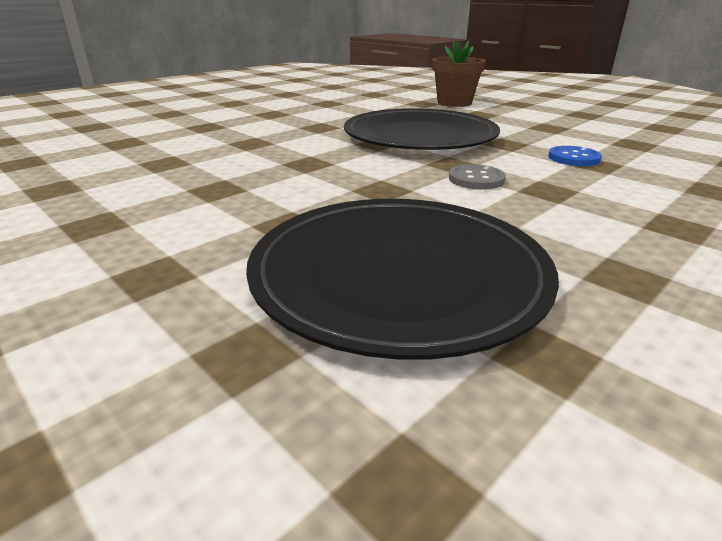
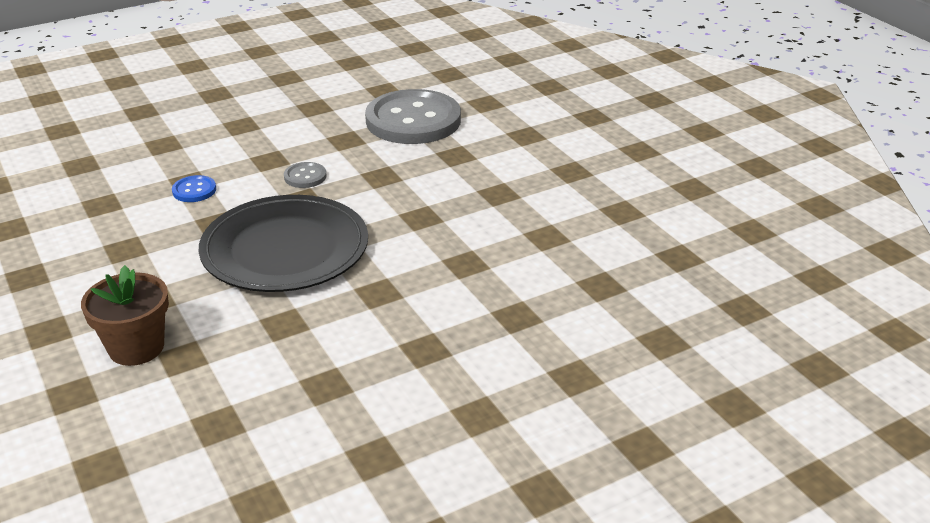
camera: 165 degrees left, 5 degrees up
(398, 274) = (413, 120): black plate -> grey button

